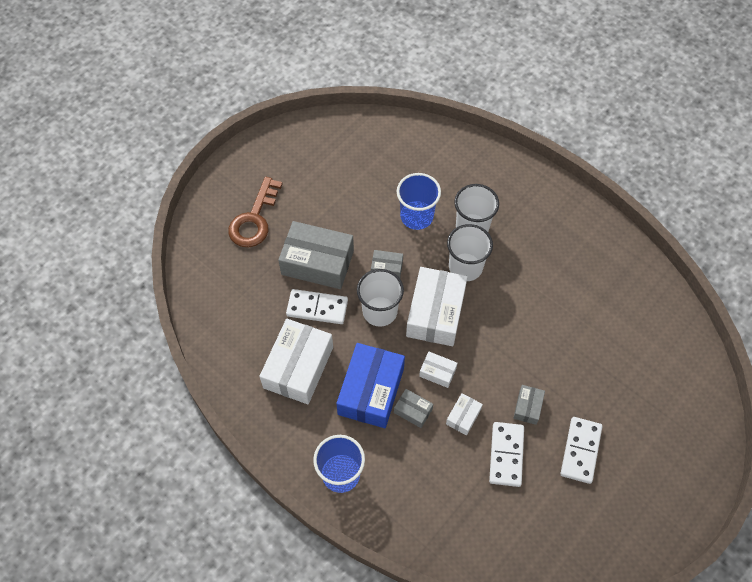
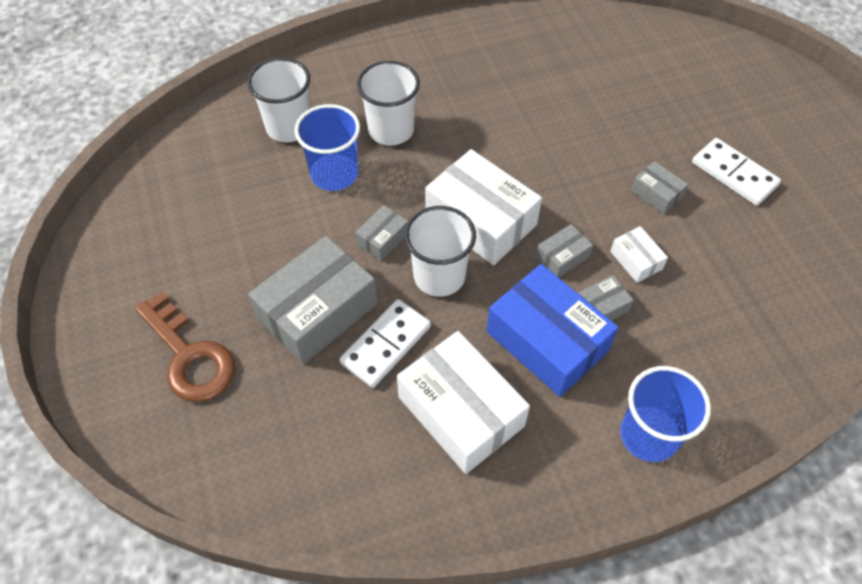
camera: 60 degrees left, 5 degrees down
(437, 372) = (562, 257): white box -> grey box
(465, 267) = (439, 162): white cup -> white cup (288, 127)
(506, 455) = (707, 243): white domino -> none

